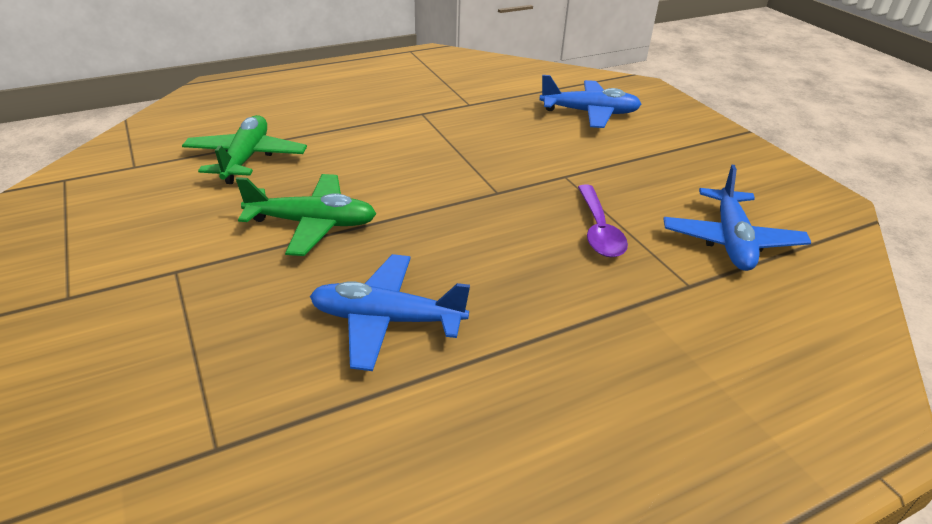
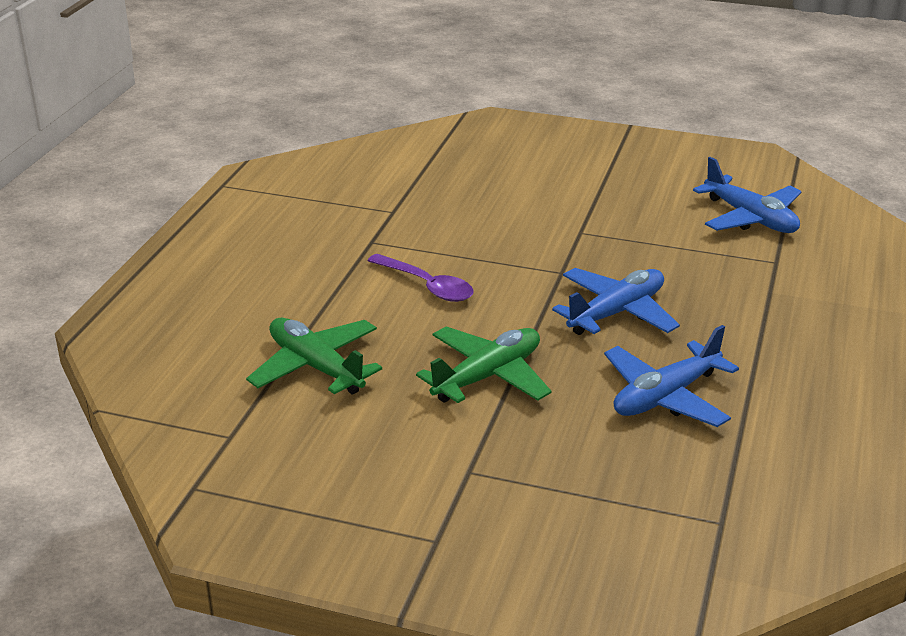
camera: 45 degrees left, 5 degrees down
(589, 113) = (500, 168): blue plane -> blue plane (616, 313)
(599, 230) = (672, 258): purple spoon -> purple spoon (427, 286)

